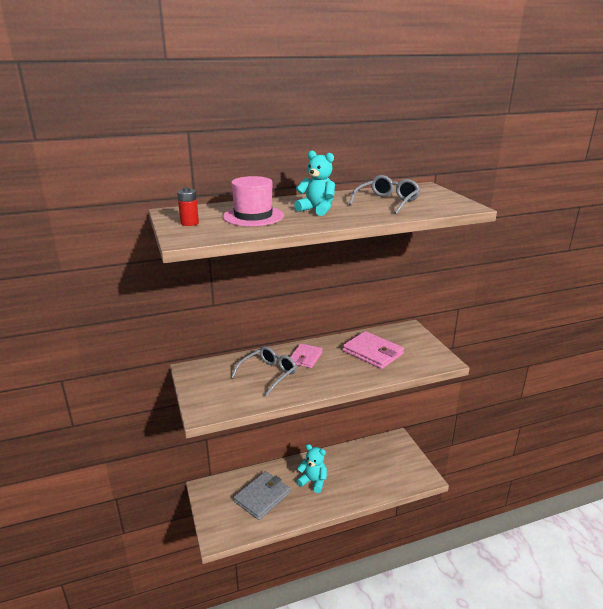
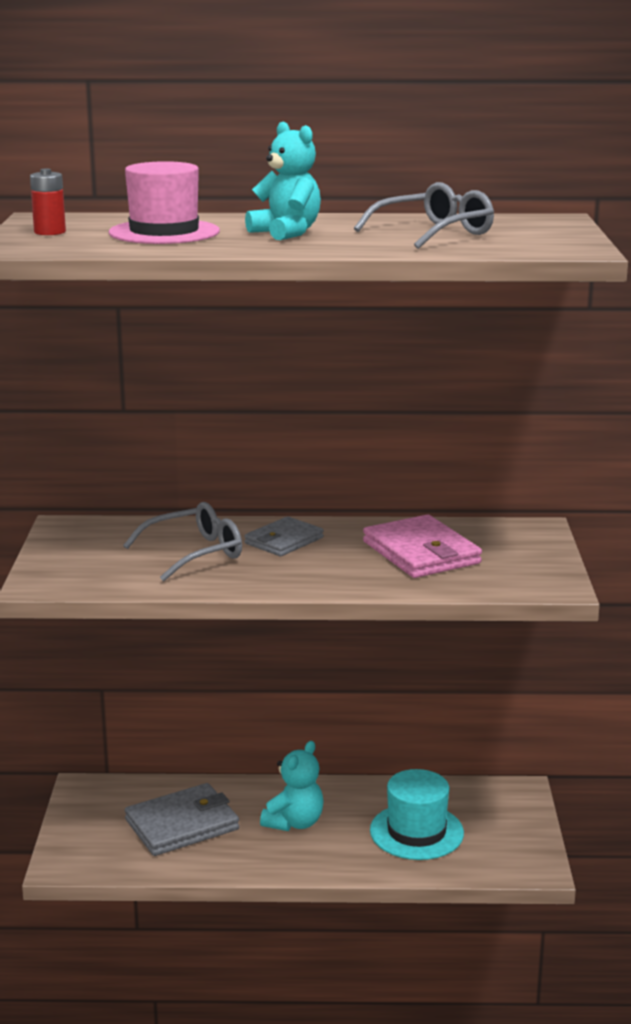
camera: 20 degrees right, 5 degrees down
(305, 357) = (283, 541): pink wallet -> grey wallet
(313, 481) = (294, 823): turquoise teddy bear -> turquoise teddy bear turned 75 degrees clockwise
(368, 472) = (416, 832): none -> turquoise hat

